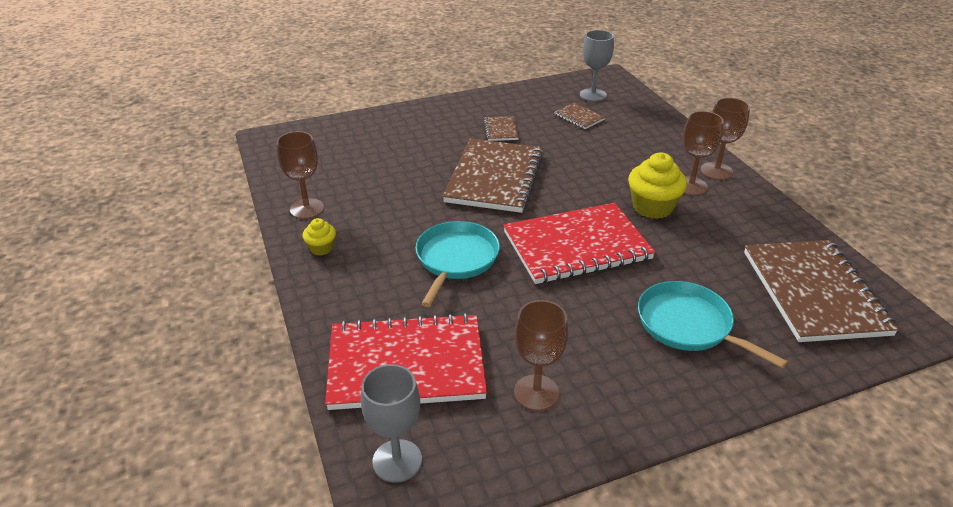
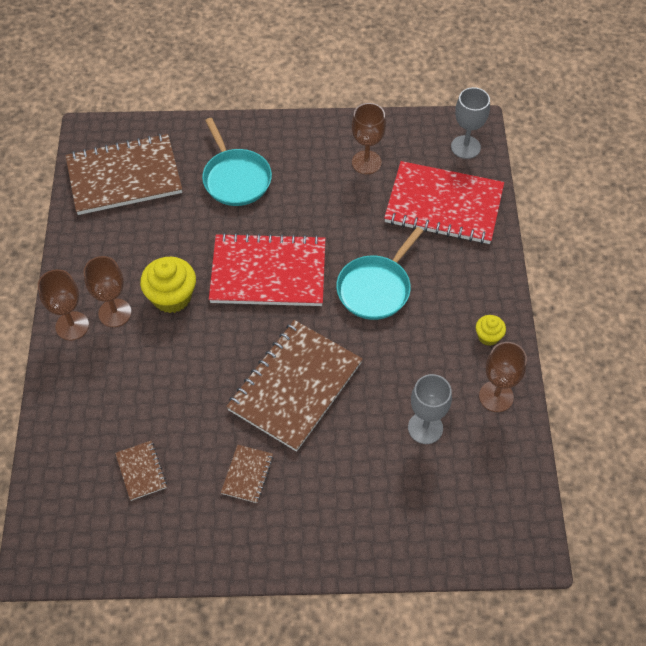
camera: 160 degrees left, 20 degrees up
(593, 95) = (90, 518): grey goblet -> grey goblet (425, 428)
(814, 292) = (124, 176): brown notebook -> brown notebook turned 60 degrees clockwise

